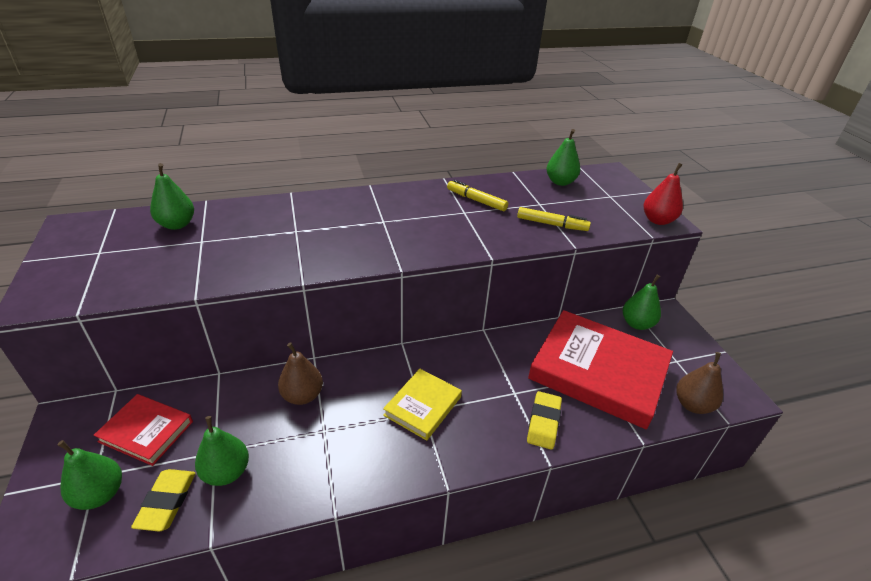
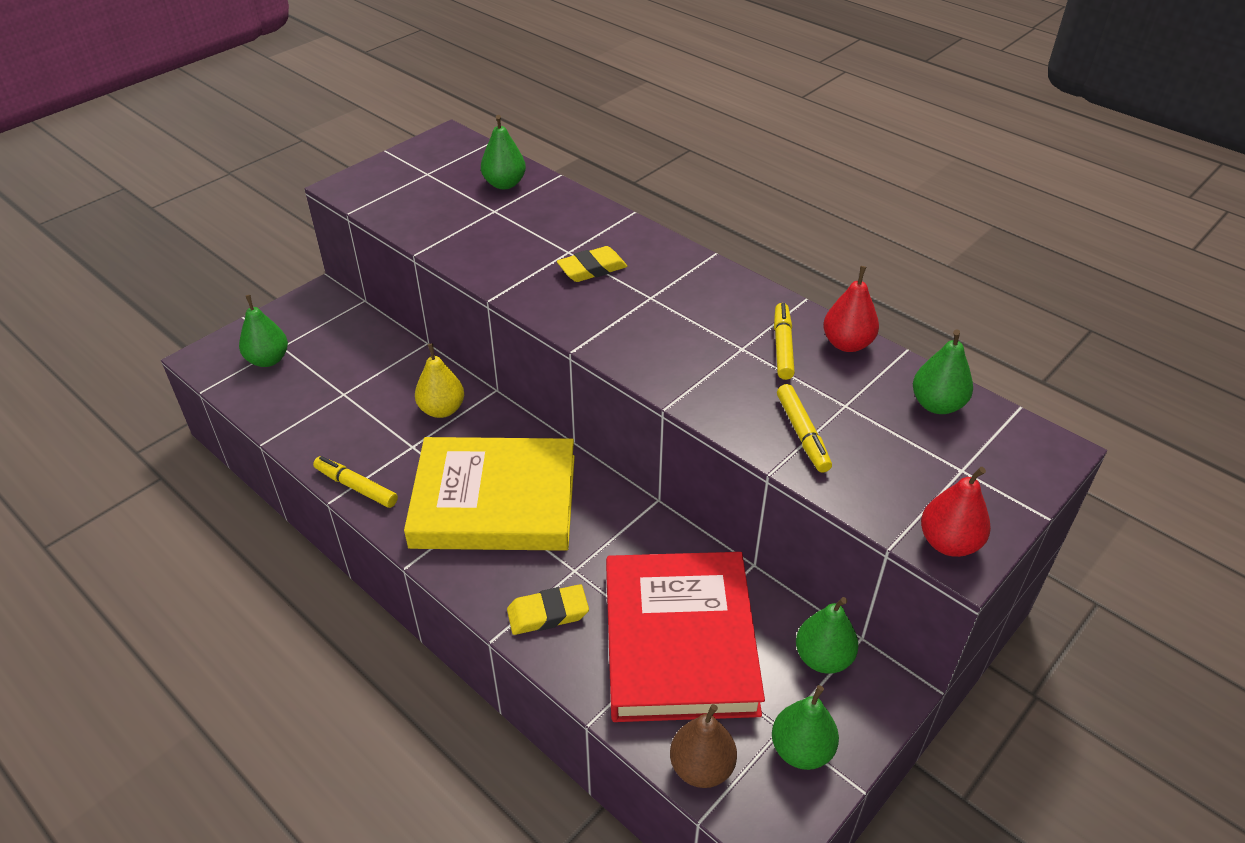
camera: 60 degrees right, 5 degrees up
(146, 431) = (337, 344): red book -> none
(167, 502) = (282, 397): yellow eraser -> yellow eraser (592, 269)
(226, 472) = (329, 412): green pear -> green pear (801, 750)
(302, 395) = (442, 409): brown pear -> yellow pear
(335, 487) = (356, 487): none -> yellow marker
(423, 406) = (494, 501): yellow book -> yellow book, size x1.98
(493, 183) = (847, 344): none -> red pear

